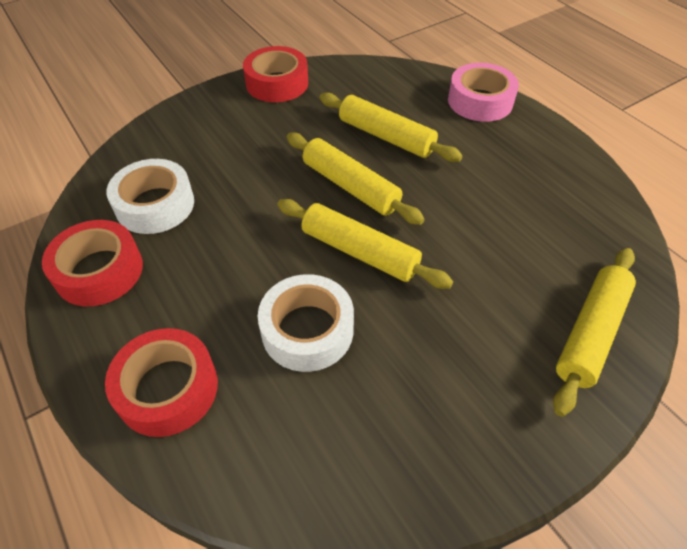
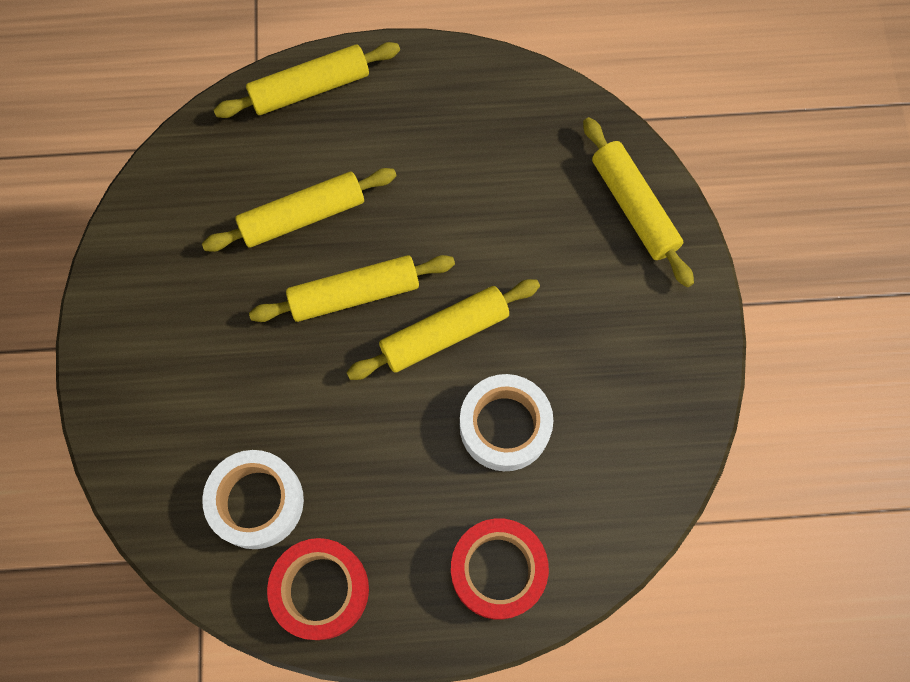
camera: 60 degrees left, 20 degrees up
(277, 83) = (126, 279): red tape -> none
(480, 101) = (310, 88): pink tape -> yellow rolling pin

